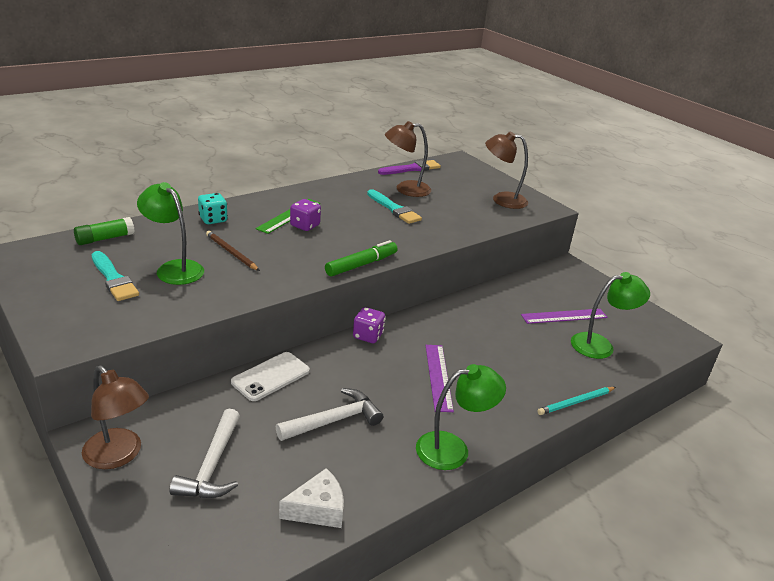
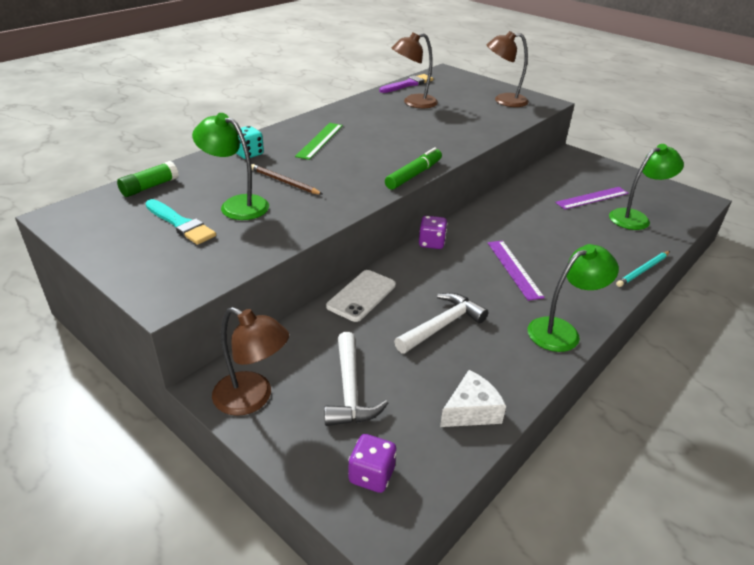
camera: 10 degrees left, 5 degrees up
(305, 226) = (340, 147): purple dice -> purple dice (371, 475)
(394, 209) = (413, 121): turquoise brush -> none

